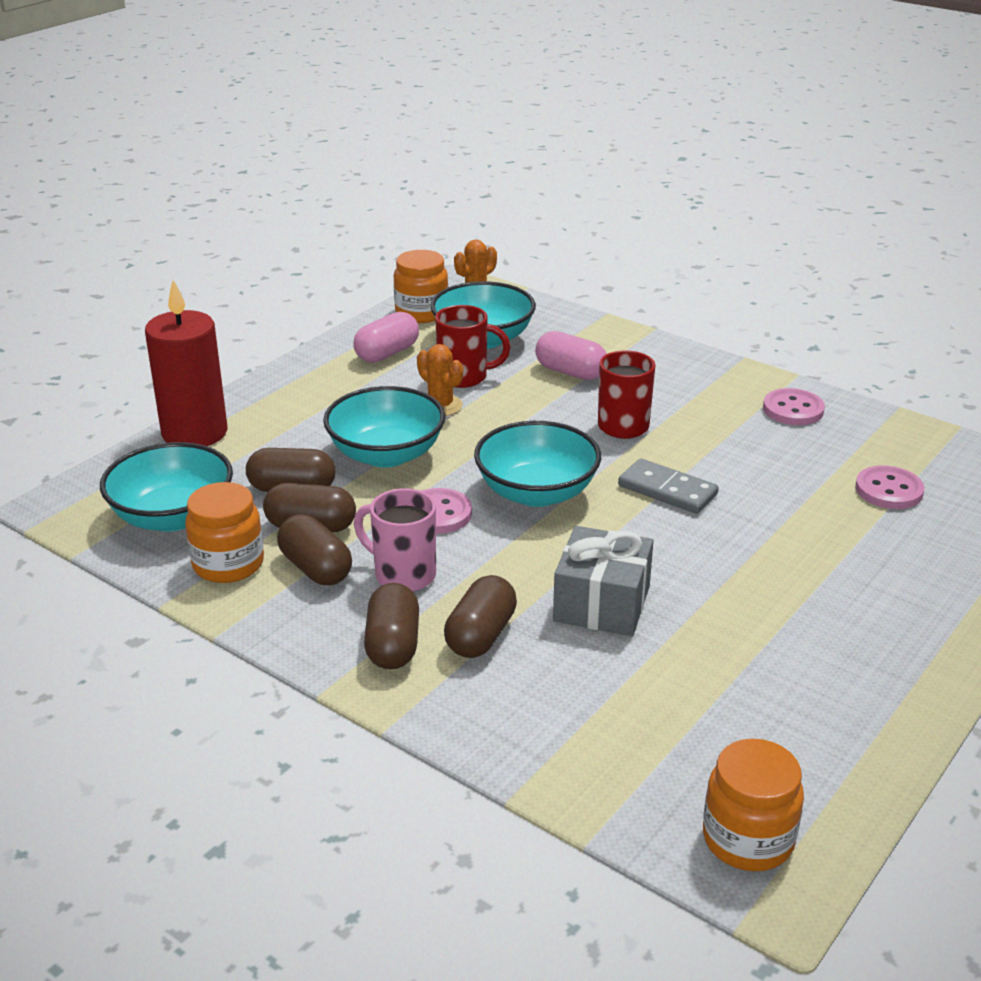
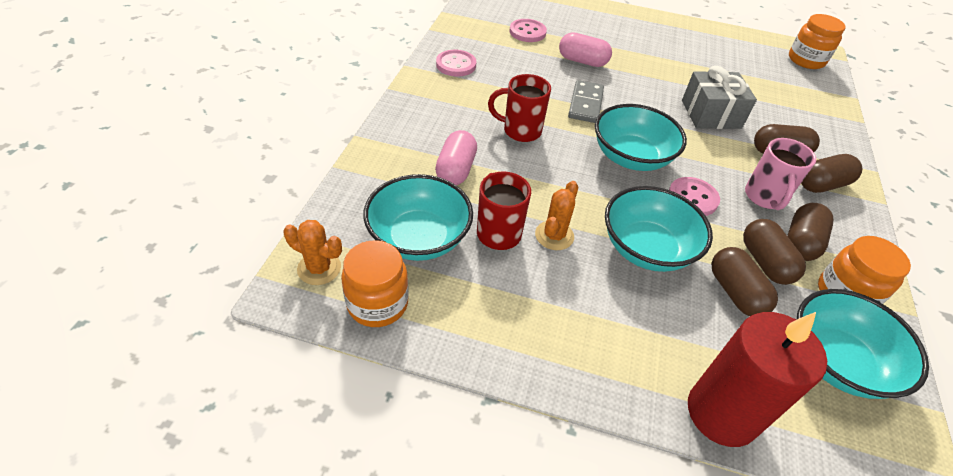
camera: 115 degrees left, 15 degrees up
(387, 353) = (481, 304): pink capsule -> pink capsule (582, 61)

